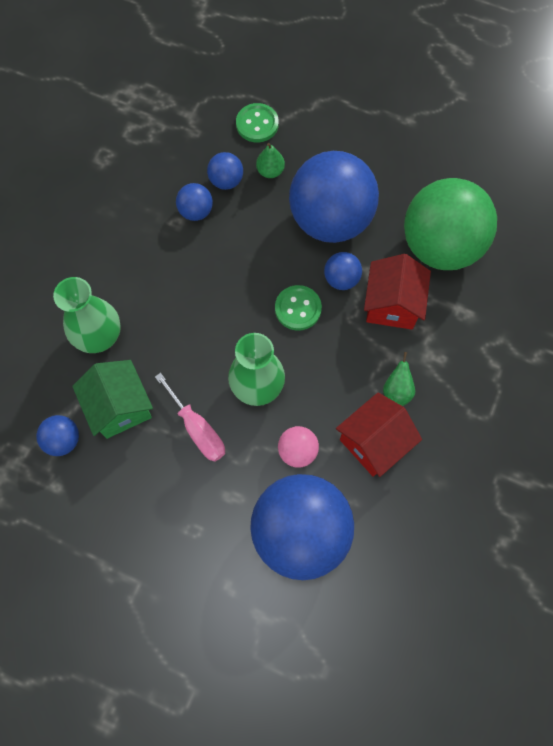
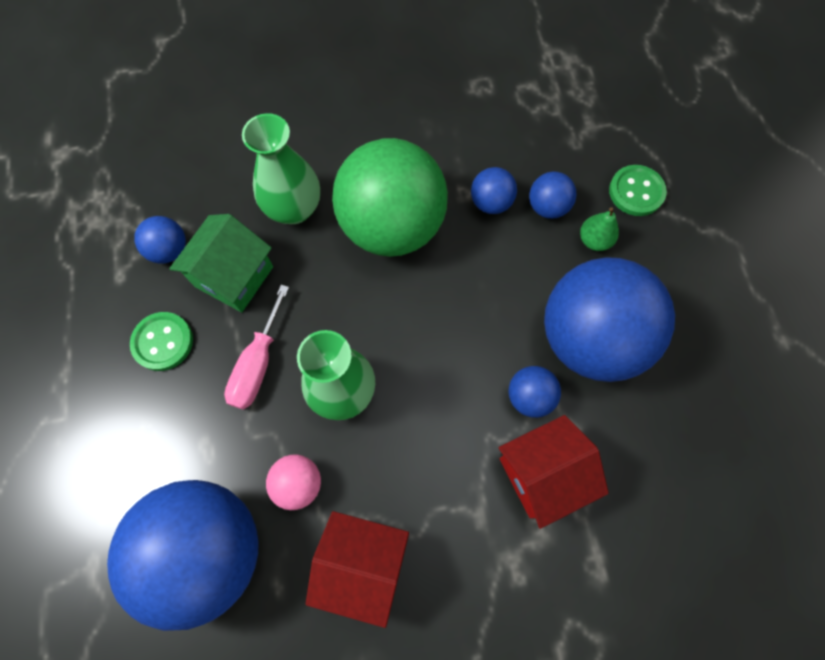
camera: 55 degrees right, 0 degrees up
(298, 308) = (460, 374): green button -> green button (163, 342)
(397, 391) = (441, 550): green pear -> none
(440, 246) = (658, 482): green ball -> green ball (392, 226)

